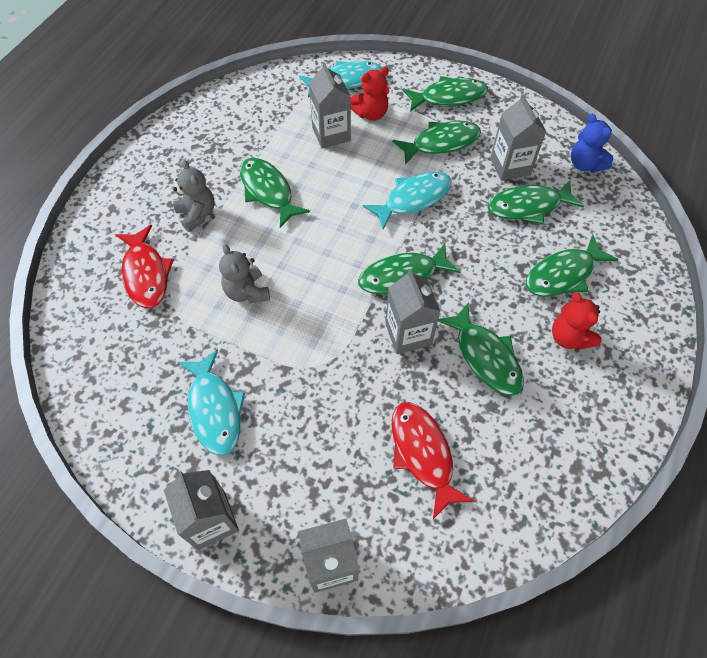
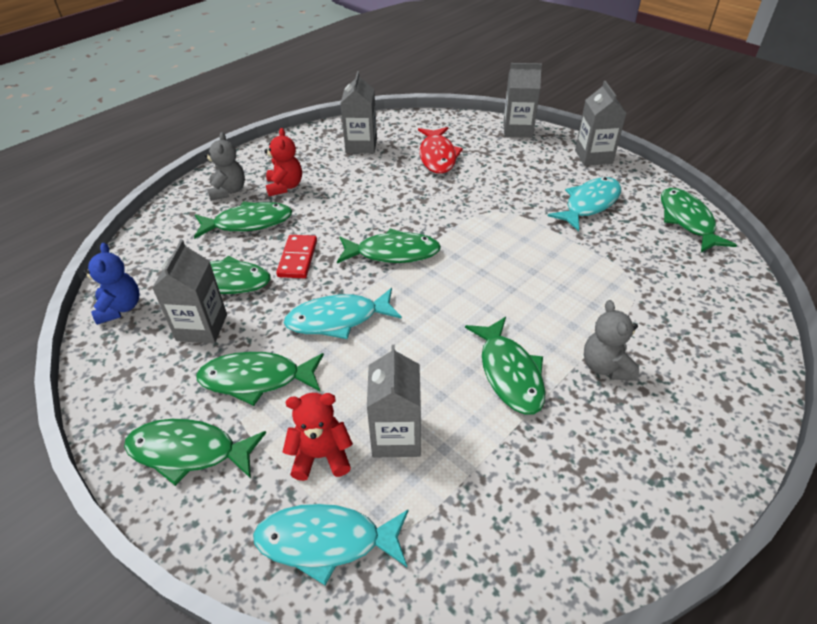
camera: 160 degrees left, 15 degrees down
(146, 274) = (664, 315): red fish -> none
(214, 409) = (589, 204): turquoise fish -> turquoise fish turned 45 degrees clockwise
(247, 292) = (552, 274): grey teddy bear -> grey teddy bear (228, 191)
(408, 334) = (412, 214): grey carton -> grey carton (361, 145)
(485, 246) = (298, 258): none -> red domino
(485, 357) = (359, 190): green fish -> green fish (687, 220)

